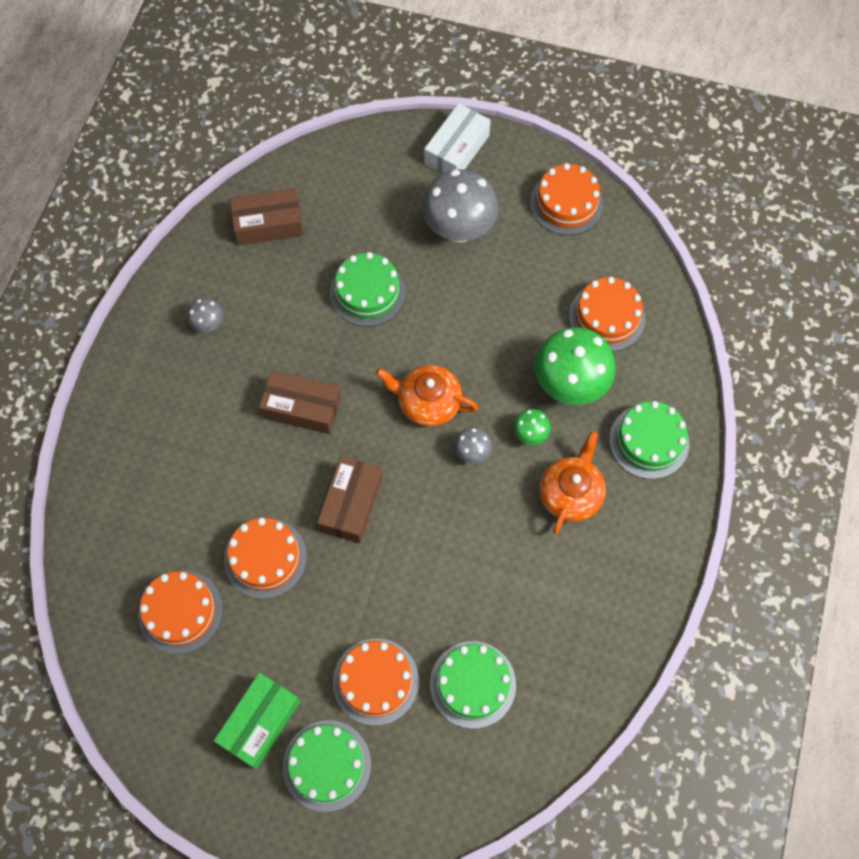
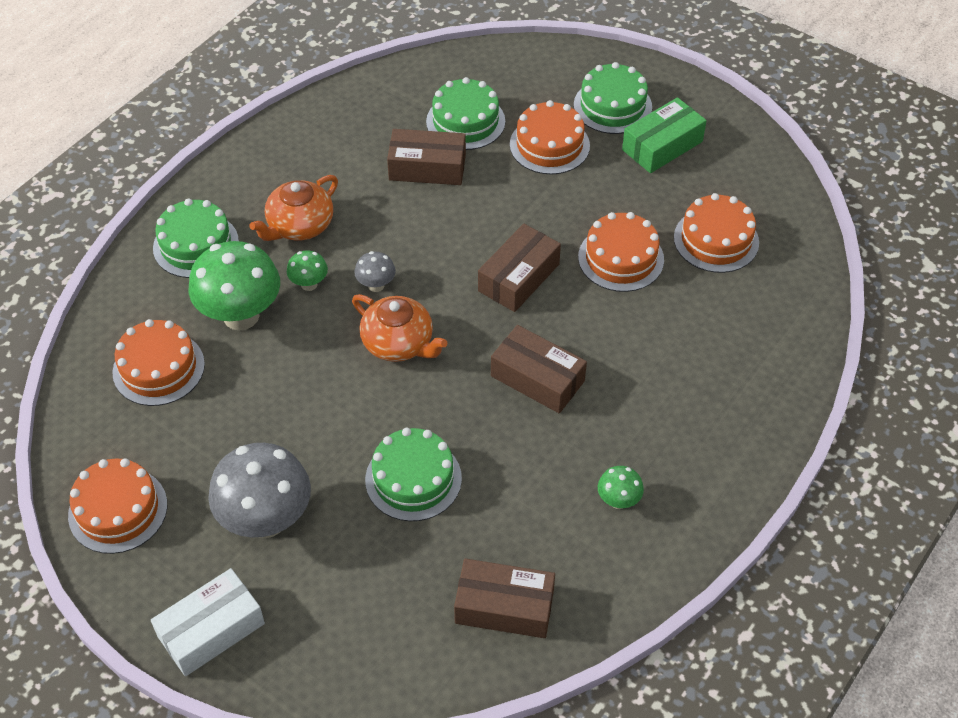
camera: 160 degrees left, 15 degrees down
(208, 324) = (618, 501): grey mushroom -> green mushroom
(485, 606) = (427, 167): none -> brown box

